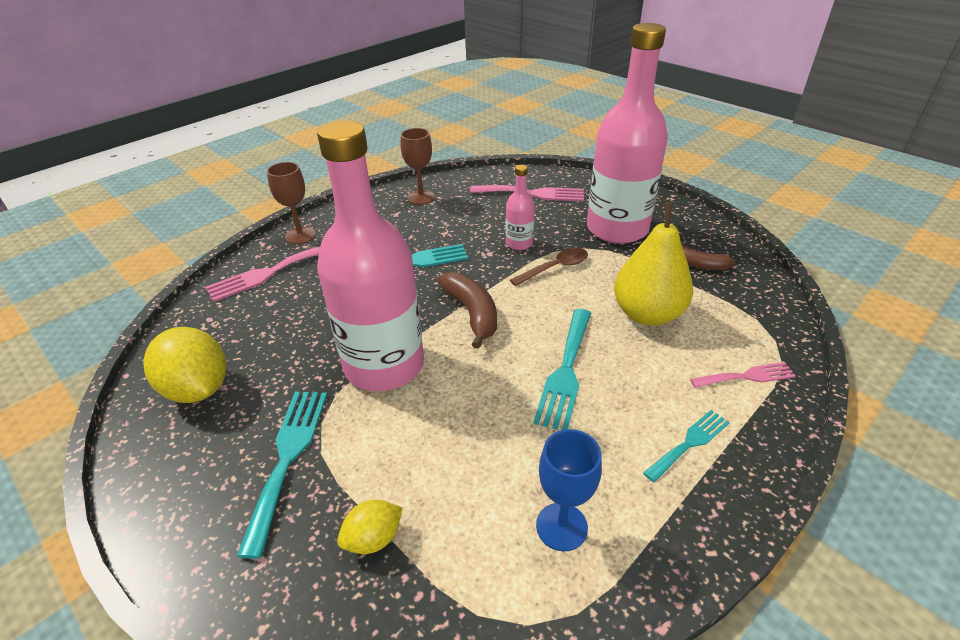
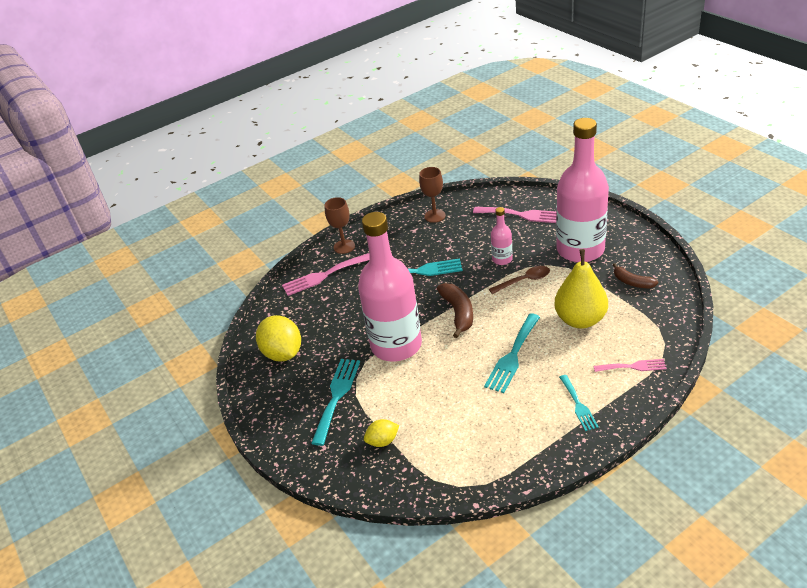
camera: 15 degrees right, 0 degrees up
(561, 526) = (487, 443): blue goblet -> none
(689, 443) = (578, 405): turquoise fork -> turquoise fork turned 105 degrees clockwise

